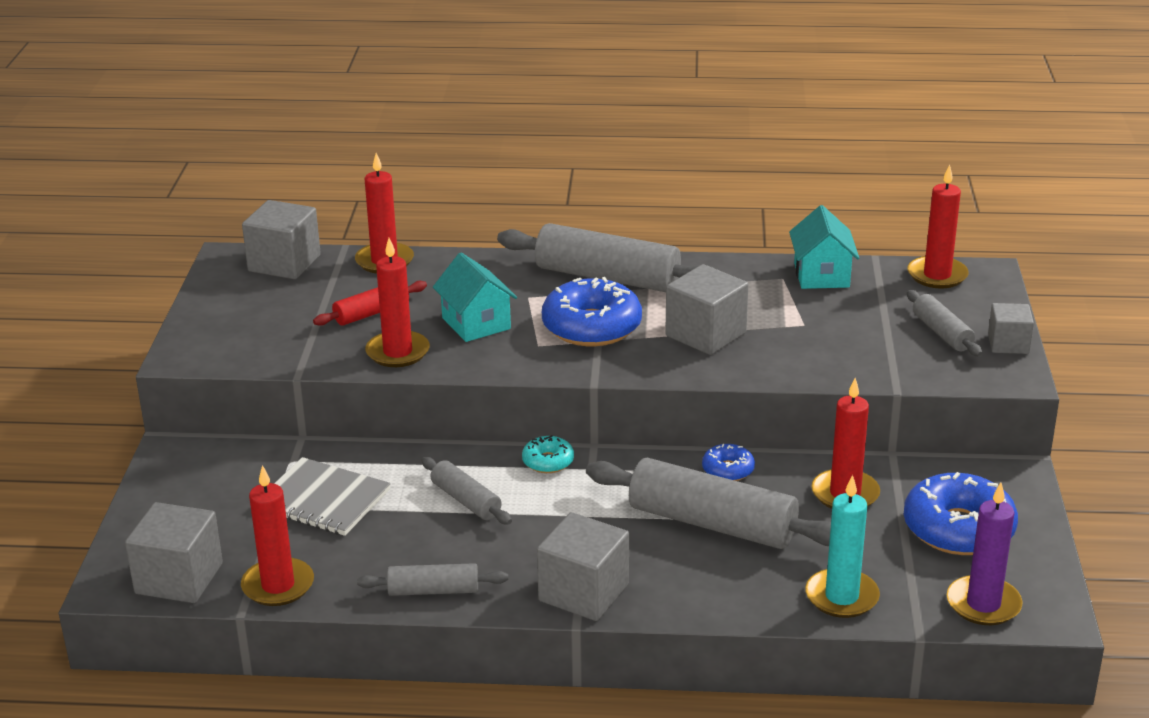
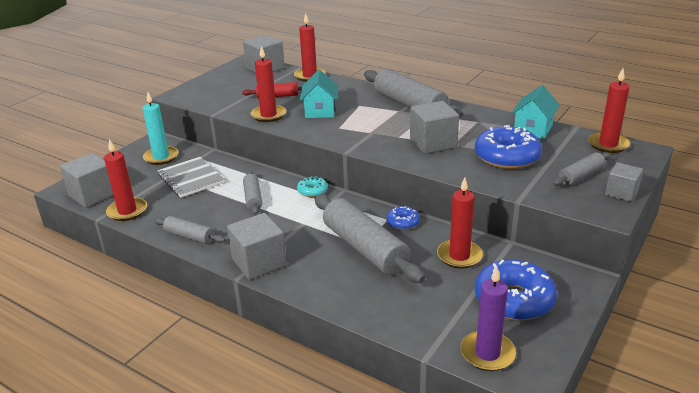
camera: 30 degrees right, 0 degrees up
(591, 327) = (375, 125): blue donut -> blue donut (507, 157)
(841, 597) = (399, 315): turquoise candle -> turquoise candle (161, 157)
(942, 333) = (581, 176): grey rolling pin -> grey rolling pin turned 45 degrees clockwise

